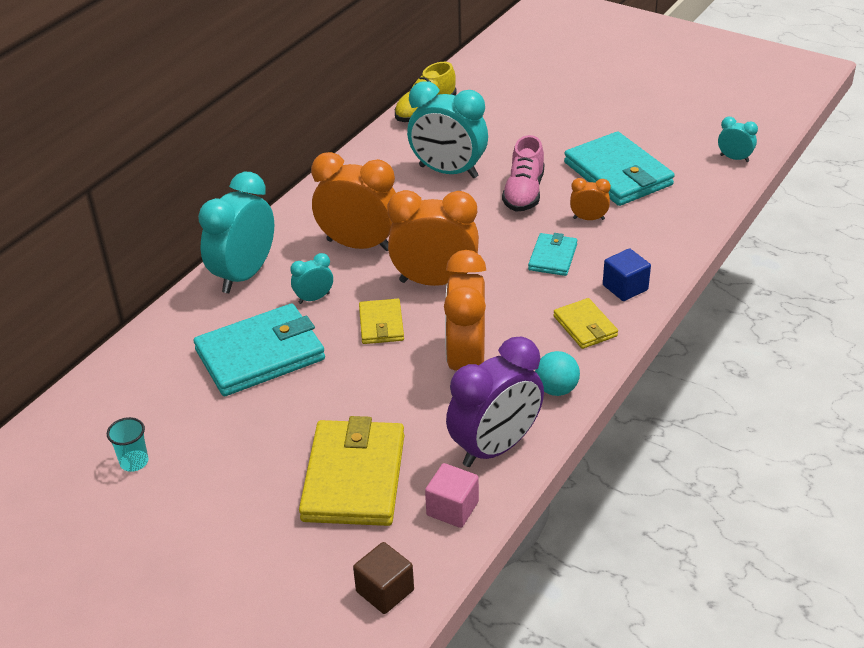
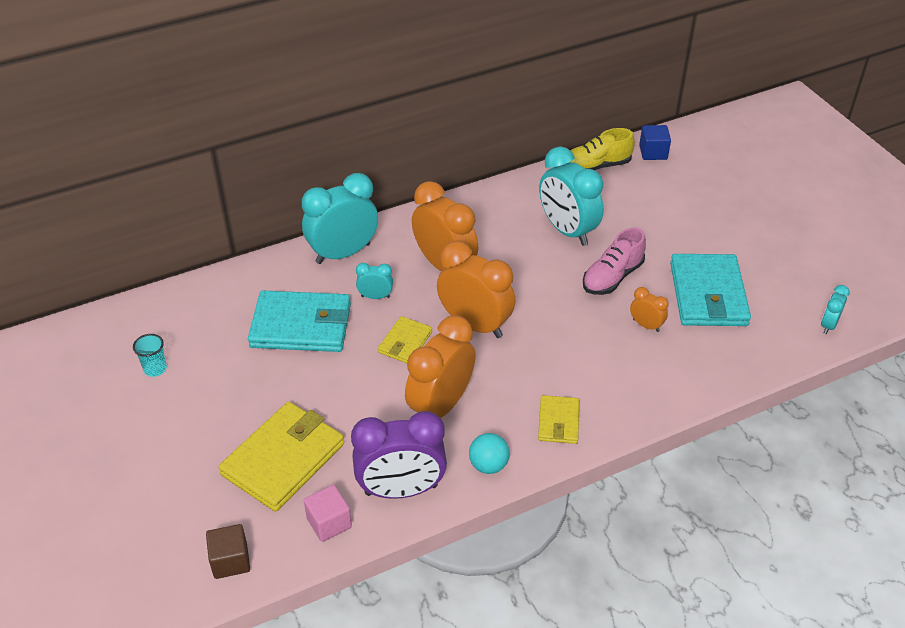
camera: 30 degrees right, 5 degrees up
(553, 257) = (586, 347): turquoise wallet -> none
(625, 287) = (621, 403): blue cube -> blue cube (653, 152)
(734, 158) = (828, 325): turquoise clock -> turquoise clock turned 120 degrees counterclockwise

